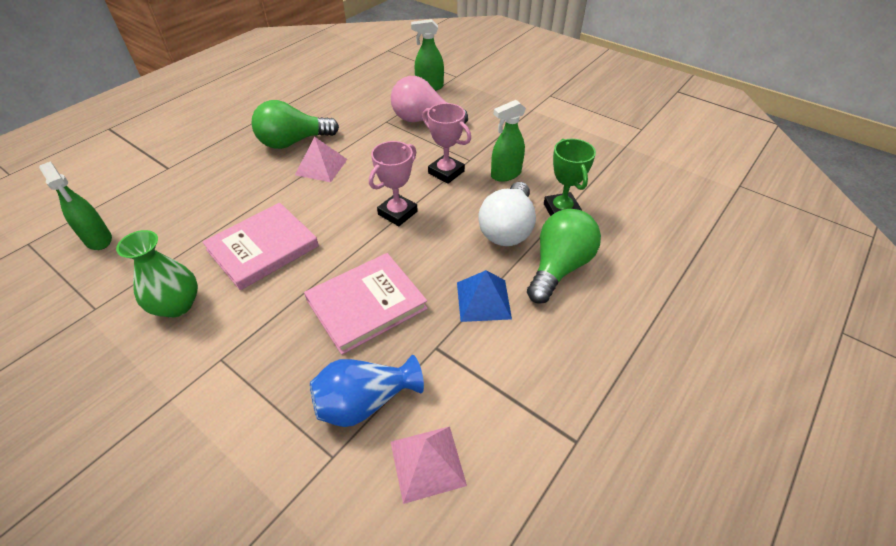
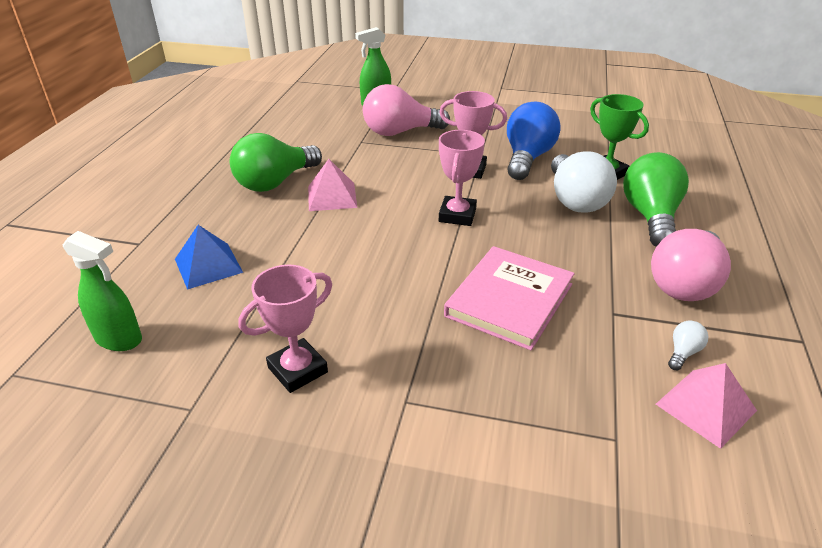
camera: 25 degrees left, 10 degrees down
(177, 305) = (297, 370): green vase -> pink trophy
(263, 248) = (344, 286): pink book -> none
(365, 402) = (597, 381): blue vase -> none
(458, 407) = (683, 352): none -> white light bulb
(483, 300) = (614, 261): blue pyramid -> blue pyramid (208, 265)
(505, 174) = (527, 158): green spray bottle -> blue light bulb
(524, 344) = (685, 283): none -> pink light bulb

